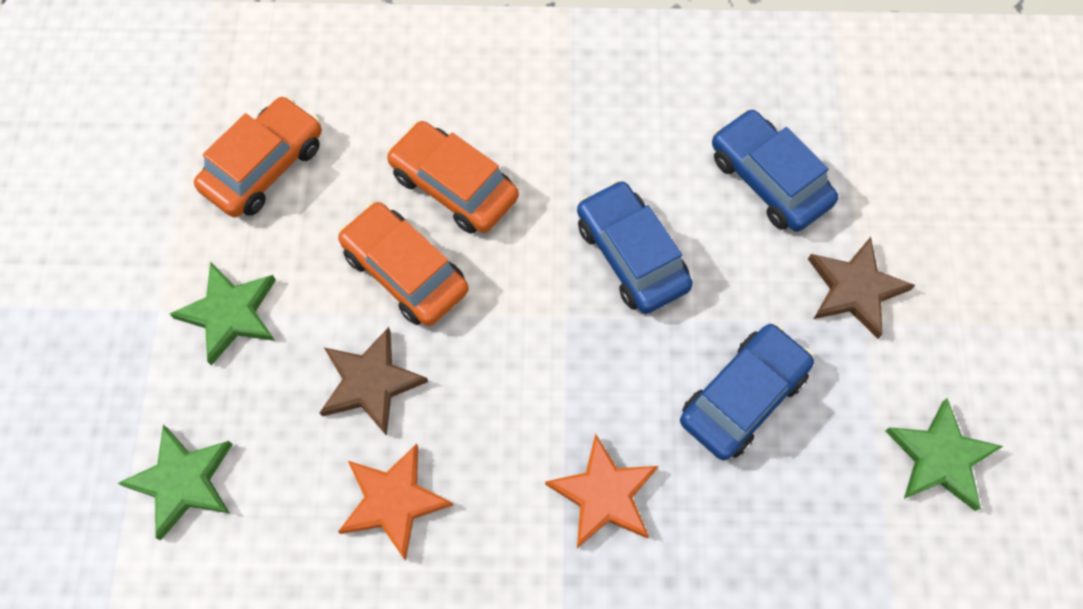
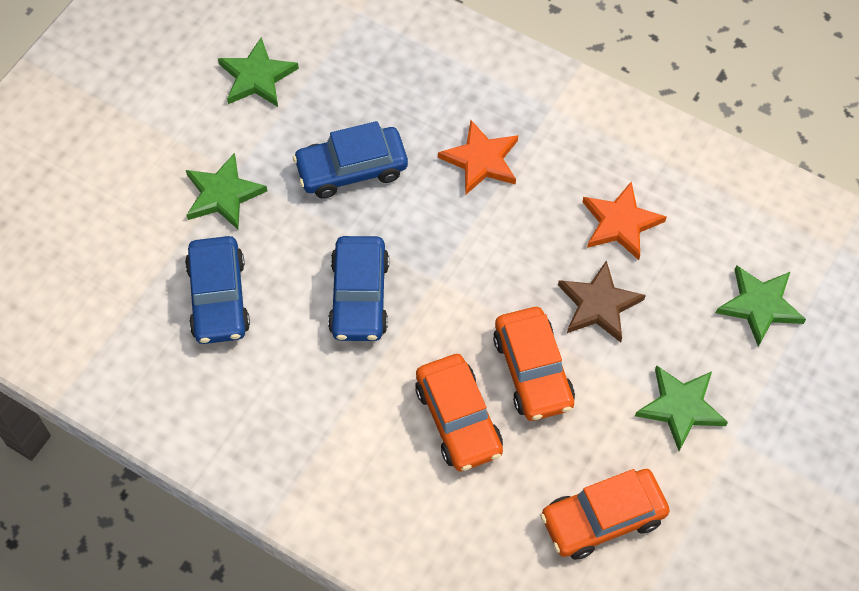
camera: 150 degrees left, 5 degrees down
(855, 289) = (223, 194): brown star -> green star

